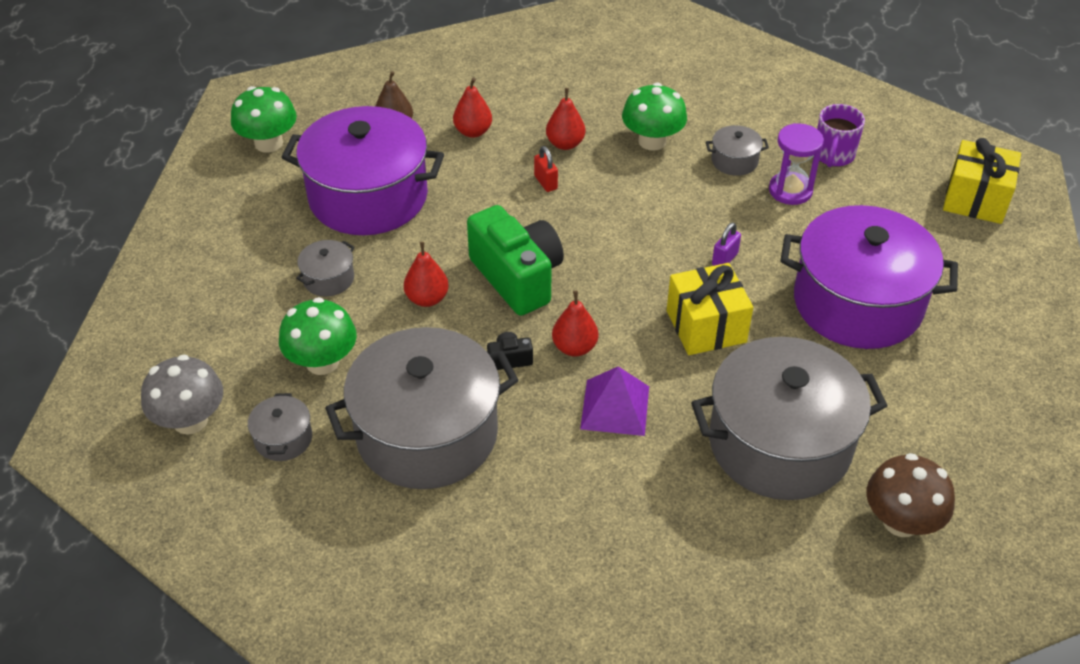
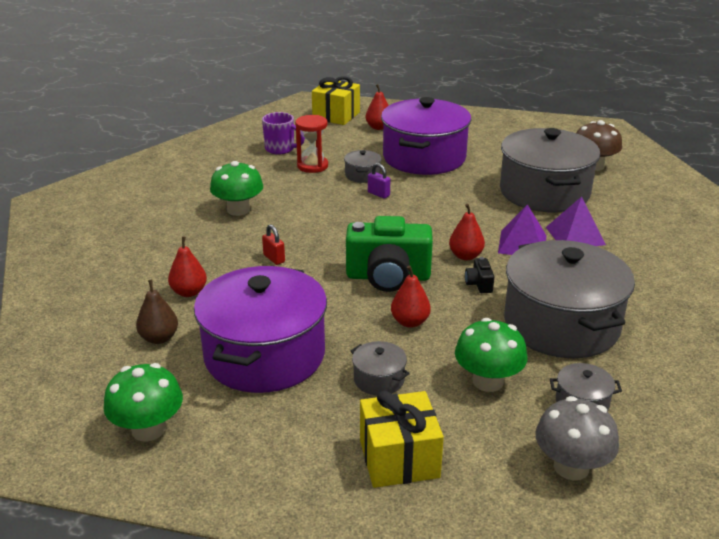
camera: 85 degrees left, 15 degrees down
(517, 277) = (388, 277): green camera -> green camera turned 150 degrees counterclockwise
(545, 182) = (274, 258): red padlock -> red padlock turned 75 degrees clockwise
(565, 144) = (226, 247): red pear -> red pear (378, 127)
(648, 469) = (575, 236): none -> purple pyramid
(706, 326) = (444, 206): yellow gift -> yellow gift (399, 458)
(734, 161) = (274, 181): grey pot -> grey pot (362, 175)
(790, 190) = (312, 166): purple hourglass -> red hourglass

